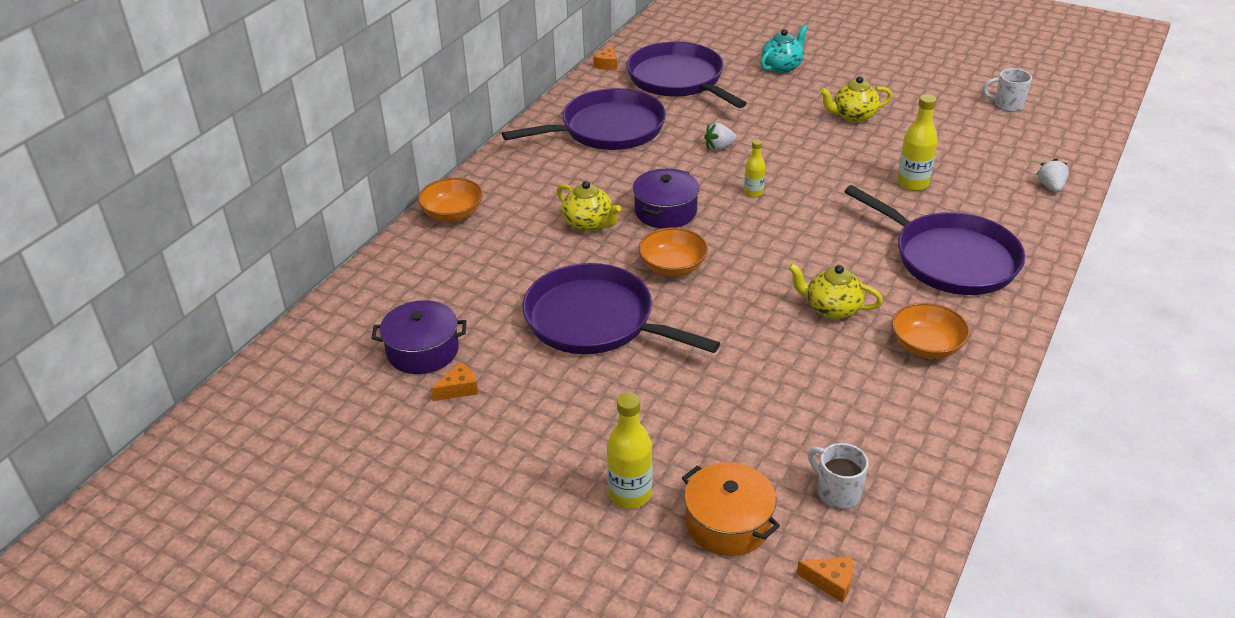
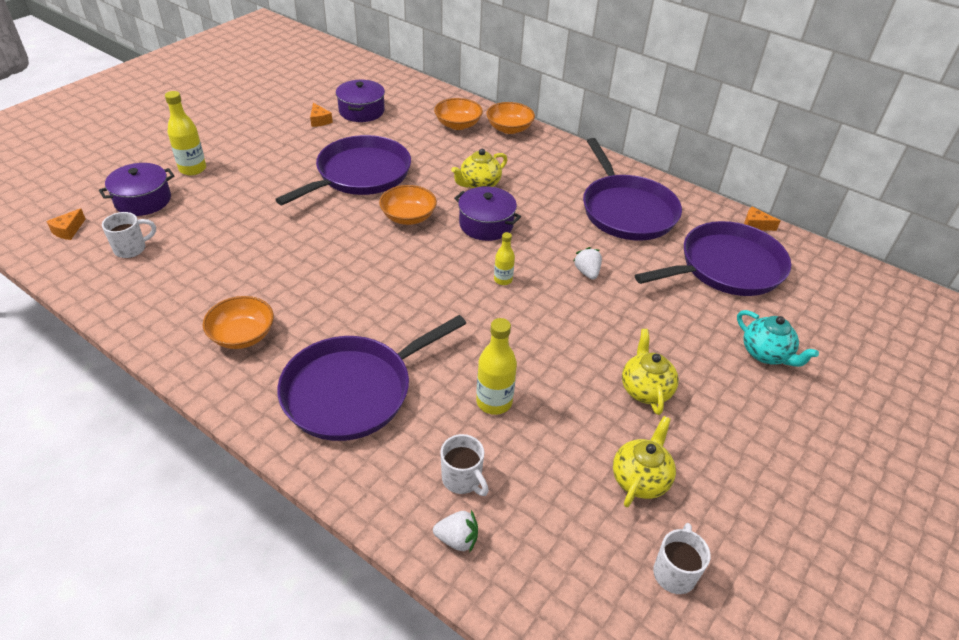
camera: 95 degrees right, 5 degrees up
(449, 255) = (458, 125): none -> orange bowl
(728, 523) = (143, 200): orange pot -> purple pot
(832, 309) = (317, 291): yellow teapot -> yellow teapot (640, 479)
(999, 190) = (462, 479): none -> white mug

